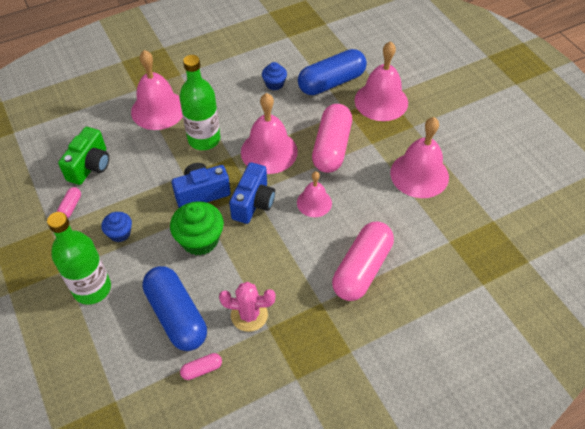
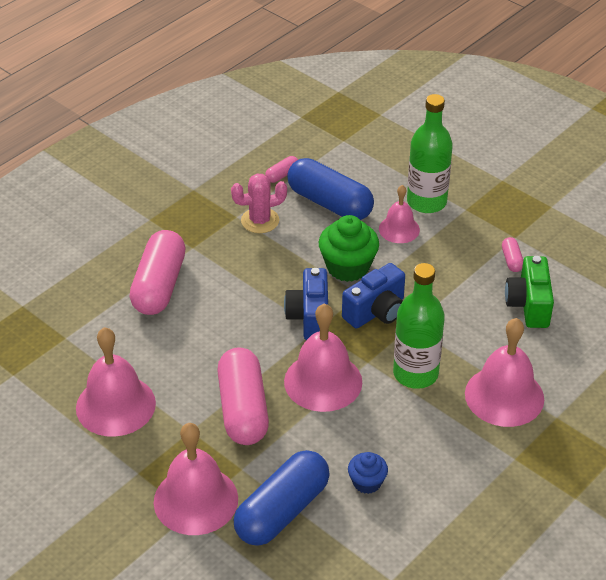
camera: 160 degrees right, 10 degrees down
(120, 233) = (437, 251): blue cupcake -> none
(314, 202) = (238, 337): pink bell -> pink bell (399, 229)

